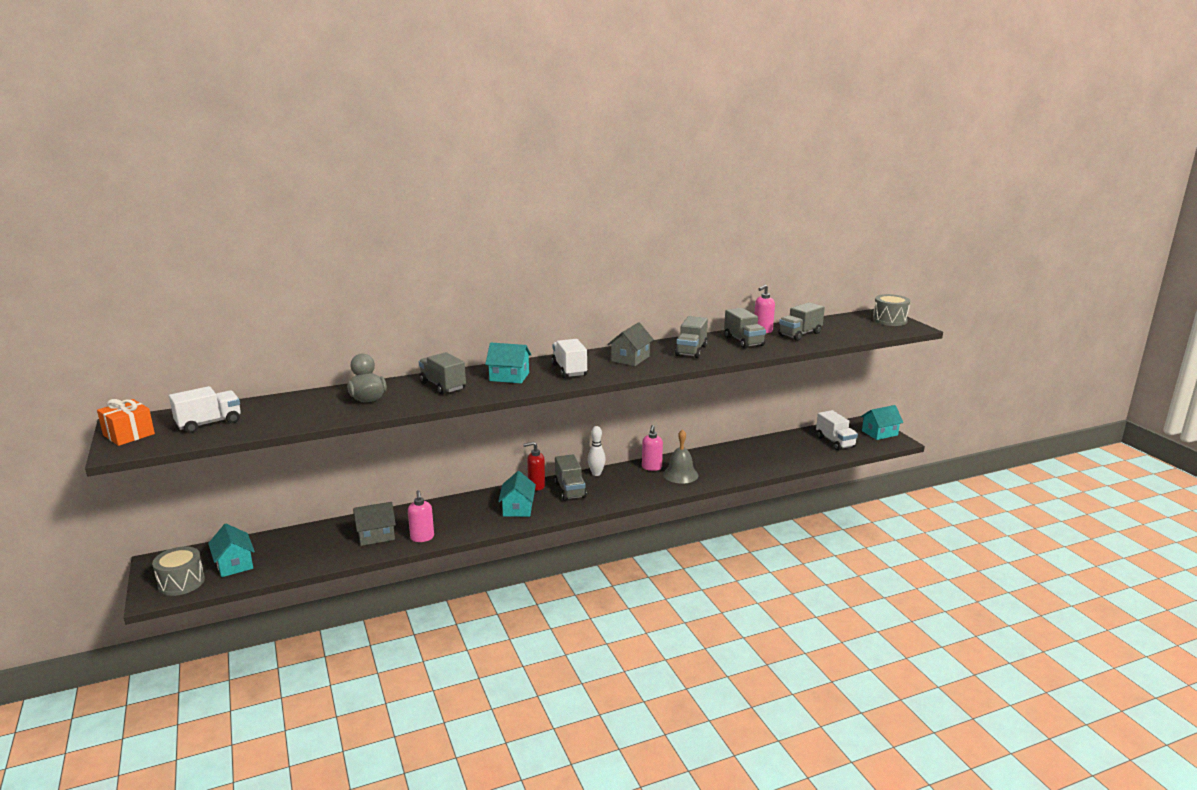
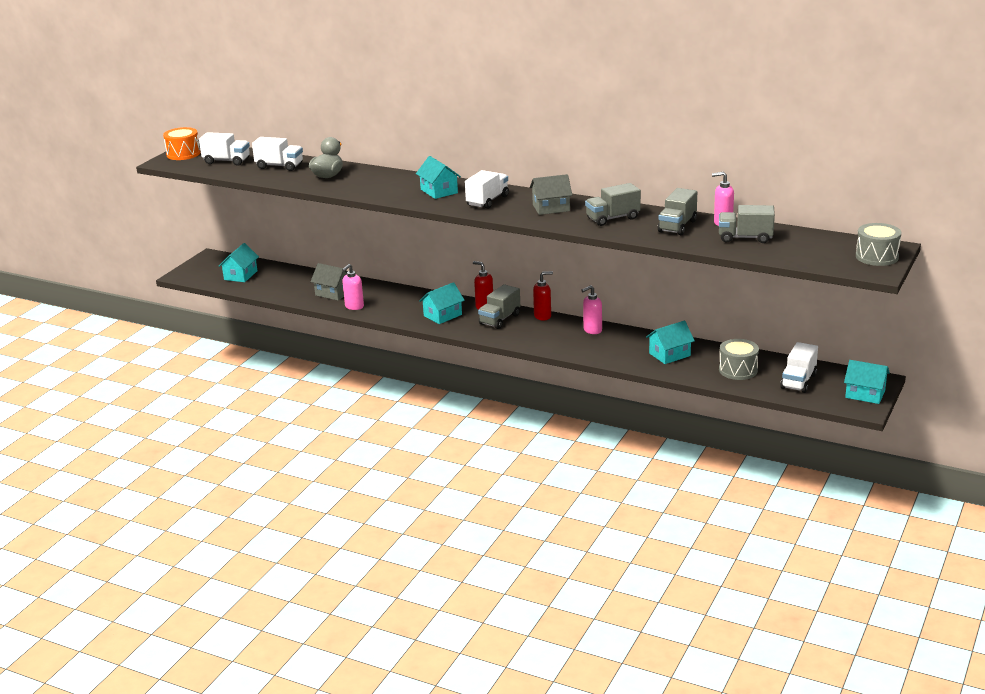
camera: 50 degrees right, 5 degrees up
(129, 434) = (183, 154): orange gift -> orange drum
(181, 582) = (203, 274): grey drum -> grey drum (738, 370)
(289, 408) = (279, 166): none -> white truck
(442, 386) = (386, 182): grey truck -> none
(596, 473) = (542, 316): white bowling pin -> red soap dispenser
(680, 474) = (602, 345): grey bell -> none
(734, 460) = (669, 354): none -> turquoise house

